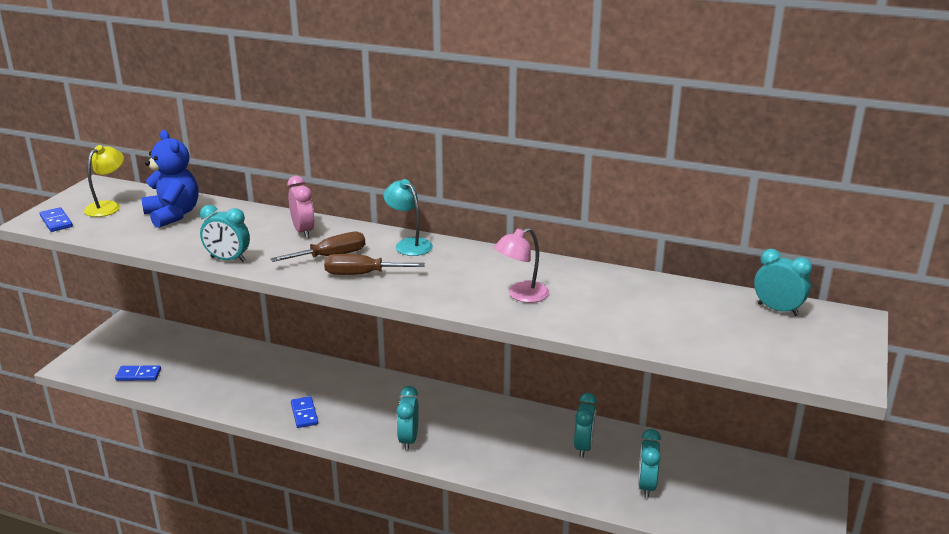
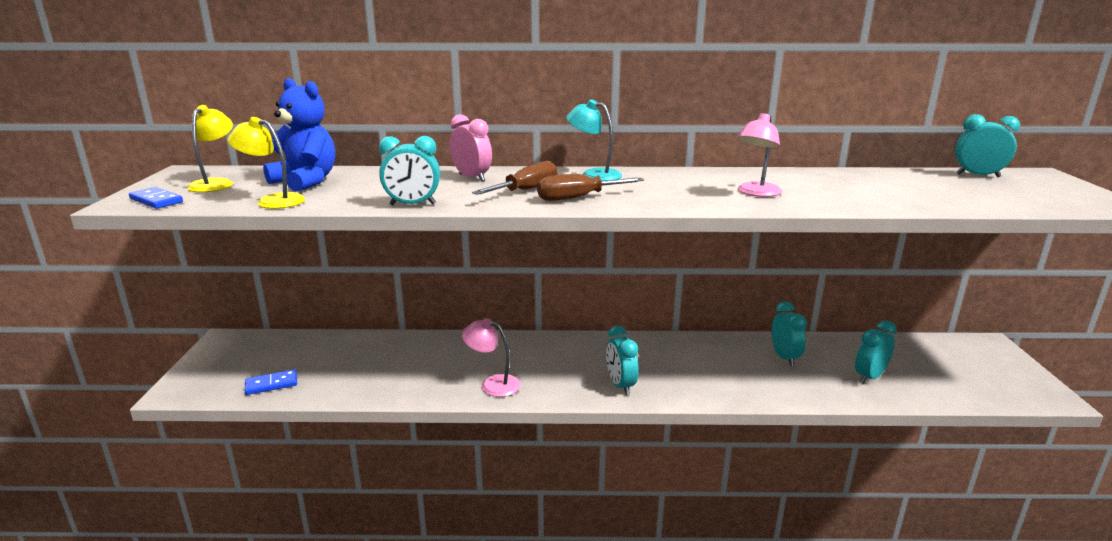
camera: 20 degrees left, 5 degrees down
(133, 236) = (273, 201): none -> yellow lamp
(304, 414) = (493, 384): blue domino -> pink lamp
(646, 486) = (869, 377): turquoise clock -> turquoise clock turned 60 degrees clockwise

